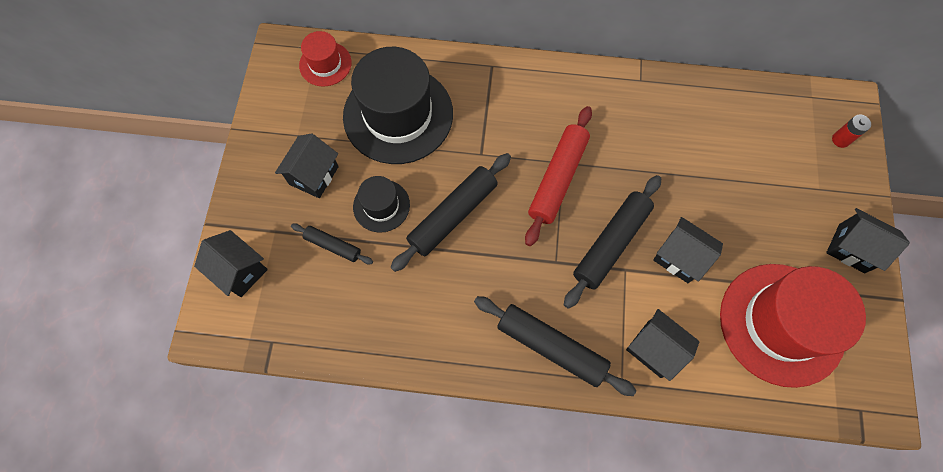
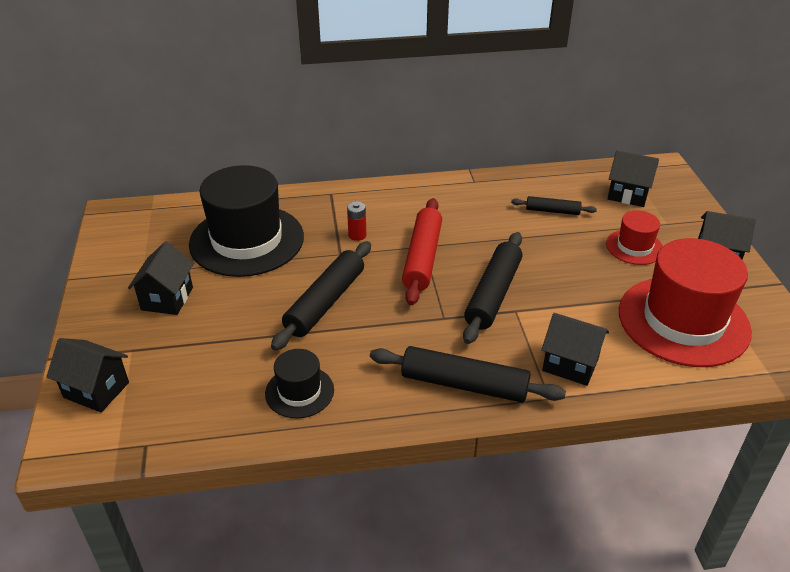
camera: 15 degrees left, 30 degrees down
(325, 64) = (162, 217): red hat -> red hat (634, 247)
(333, 246) = (201, 349): black rolling pin -> black rolling pin (552, 211)
(381, 206) = (247, 308): black hat -> black hat (299, 392)
(679, 257) = (563, 292): black house -> black house (628, 194)
(840, 140) = (668, 190): red battery -> red battery (357, 235)

